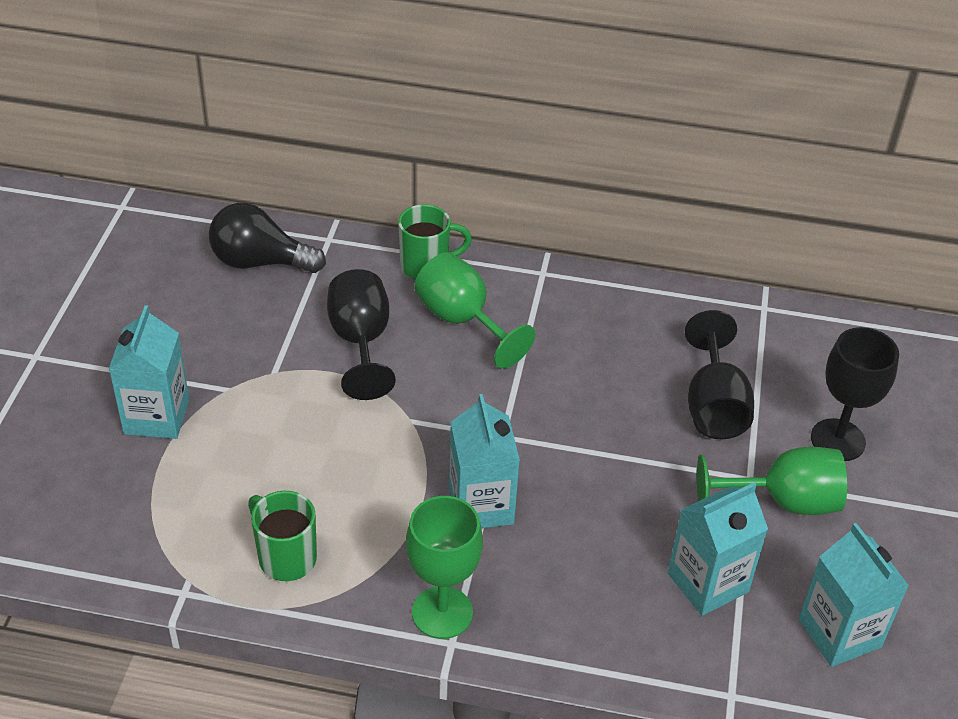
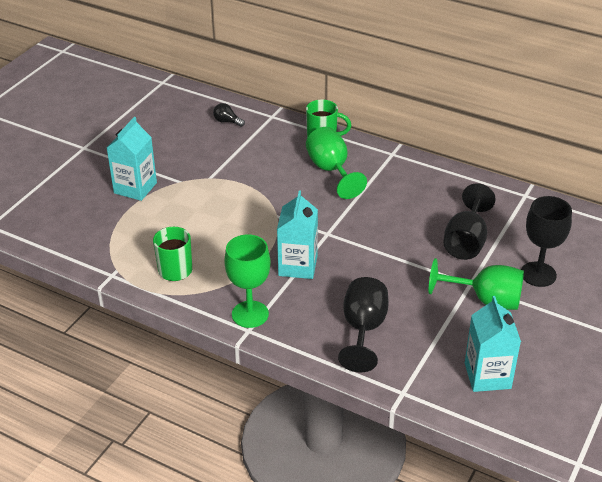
camera: 20 degrees right, 5 degrees down
(260, 262) = (227, 121): black light bulb -> black light bulb, size x0.49
(360, 342) = (266, 171): black goblet -> black goblet (363, 329)
(708, 582) = (416, 332): turquoise carton -> none

